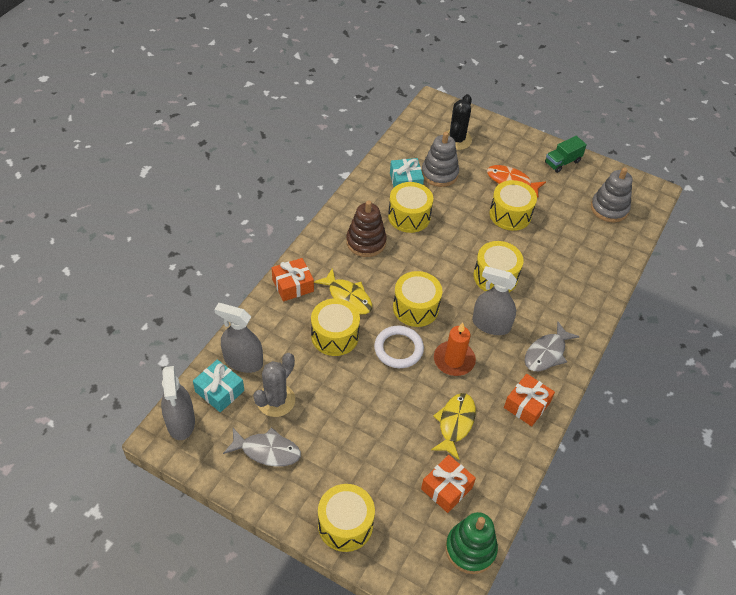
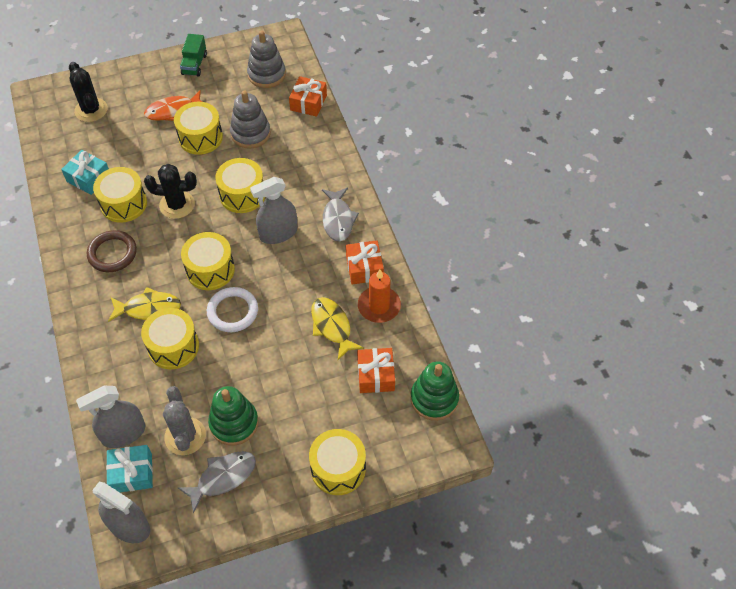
camera: 45 degrees left, 5 degrees up
(293, 285) = (93, 339): orange gift -> orange gift (308, 102)
(314, 423) = (234, 423): none -> green stacking toy
(366, 242) = (112, 253): brown stacking toy -> brown ring
(439, 174) = (109, 149): grey stacking toy -> grey stacking toy (250, 133)
(443, 246) = (177, 205): none -> black cactus
(454, 360) = (281, 283): orange candle -> orange candle (379, 306)

